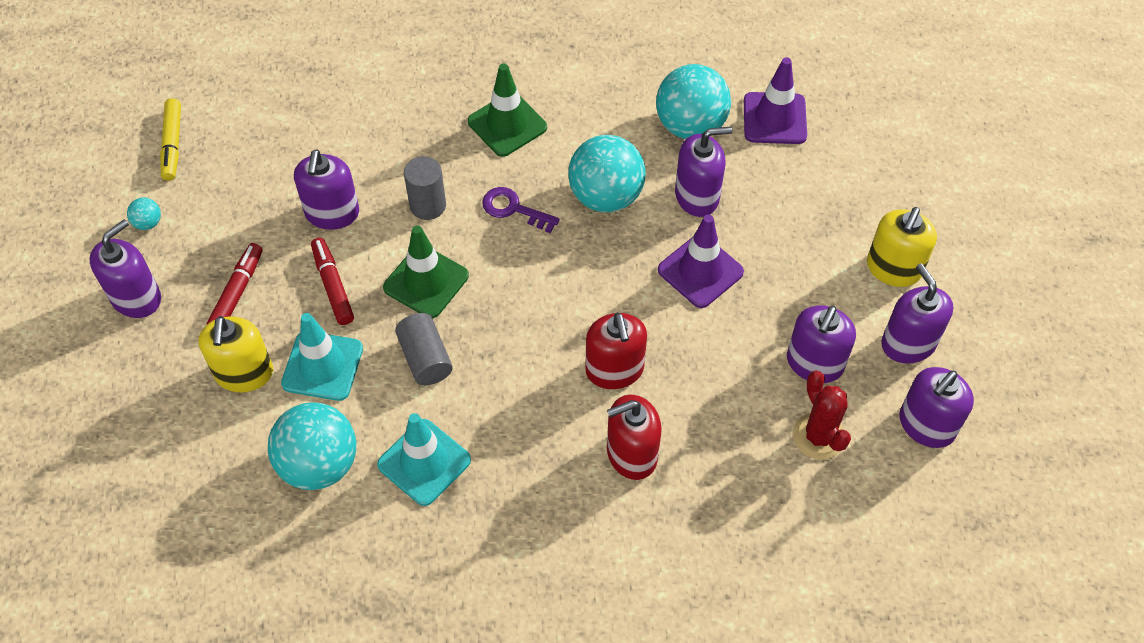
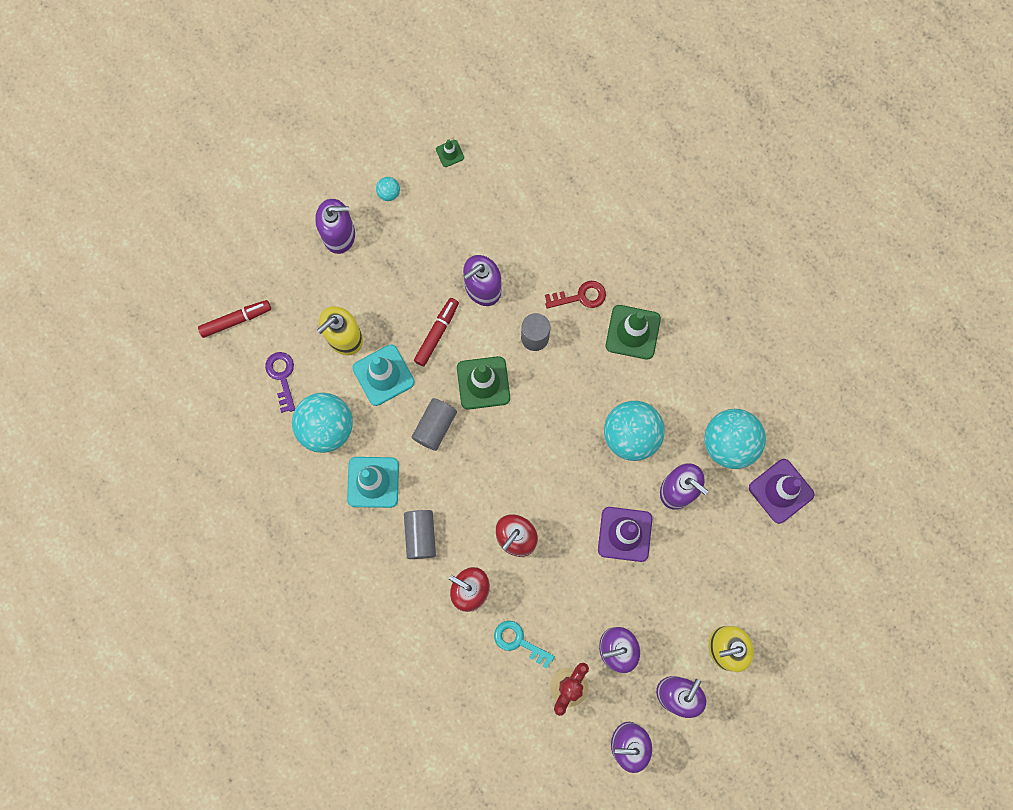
camera: 50 degrees right, 20 degrees up
(172, 144) = (450, 153): yellow marker -> green traffic cone
(237, 292) = (388, 285): red marker -> red marker (236, 320)
(429, 140) = (580, 296): none -> red key
(513, 209) = (575, 389): purple key -> purple key (282, 377)
(527, 459) = (420, 535): none -> grey cylinder
(728, 448) = (518, 641): none -> turquoise key

